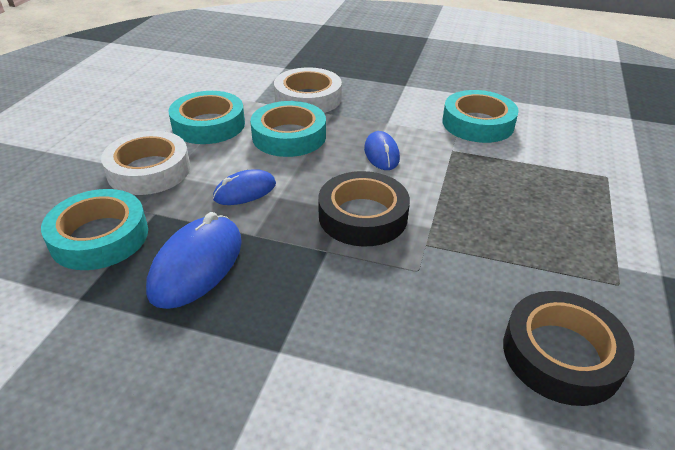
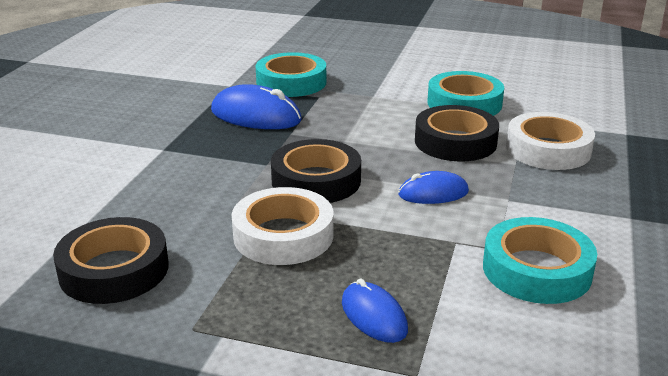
camera: 90 degrees right, 10 degrees down
(149, 170) = (379, 88): white tape -> white tape (283, 235)
(245, 191) = (352, 126): blue mouse -> blue mouse (373, 316)
(289, 136) = (455, 142): turquoise tape -> black tape

